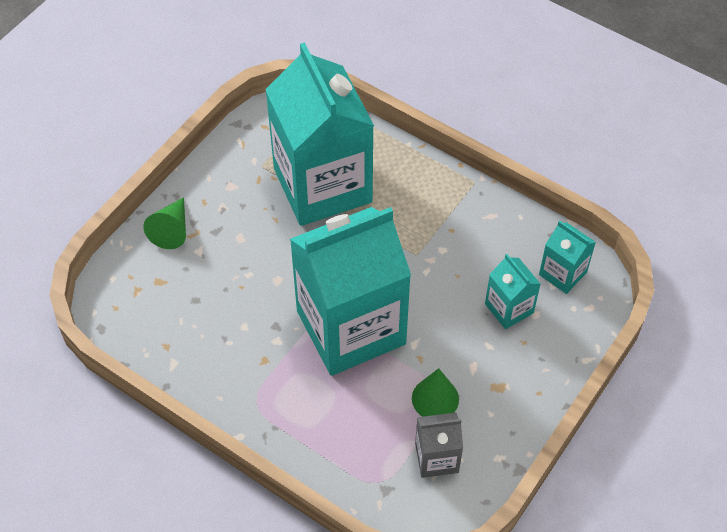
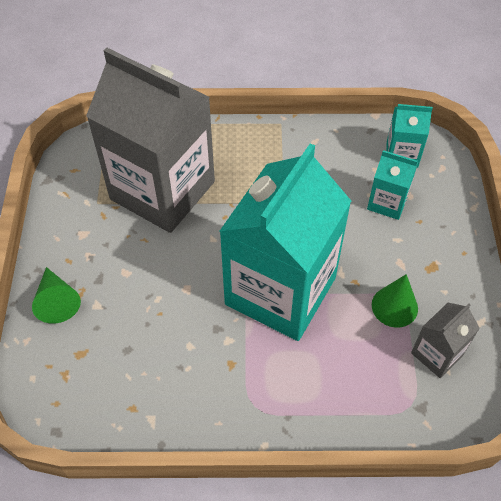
camera: 35 degrees left, 0 degrees up
(322, 185) = (162, 190): turquoise carton -> grey carton

